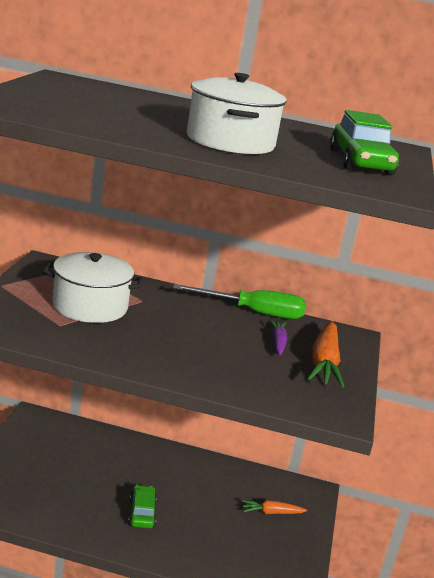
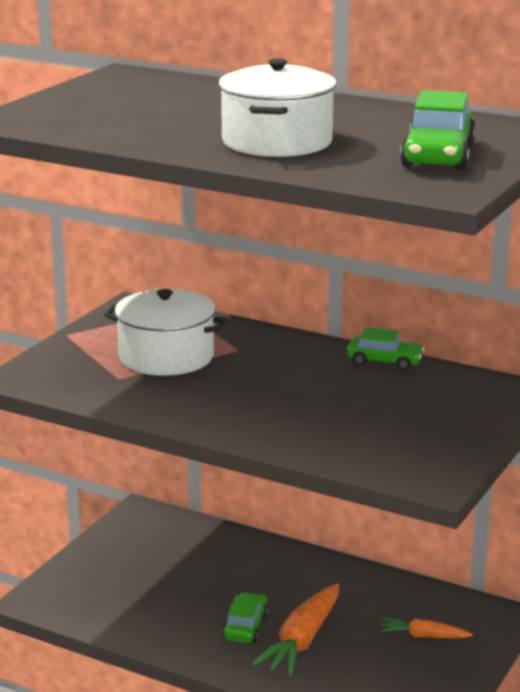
camera: 20 degrees right, 0 degrees up
(253, 312) = (384, 361): green screwdriver -> green car
(277, 342) = (397, 397): purple carrot -> none
(324, 363) = (448, 421): orange carrot -> orange carrot (302, 640)

